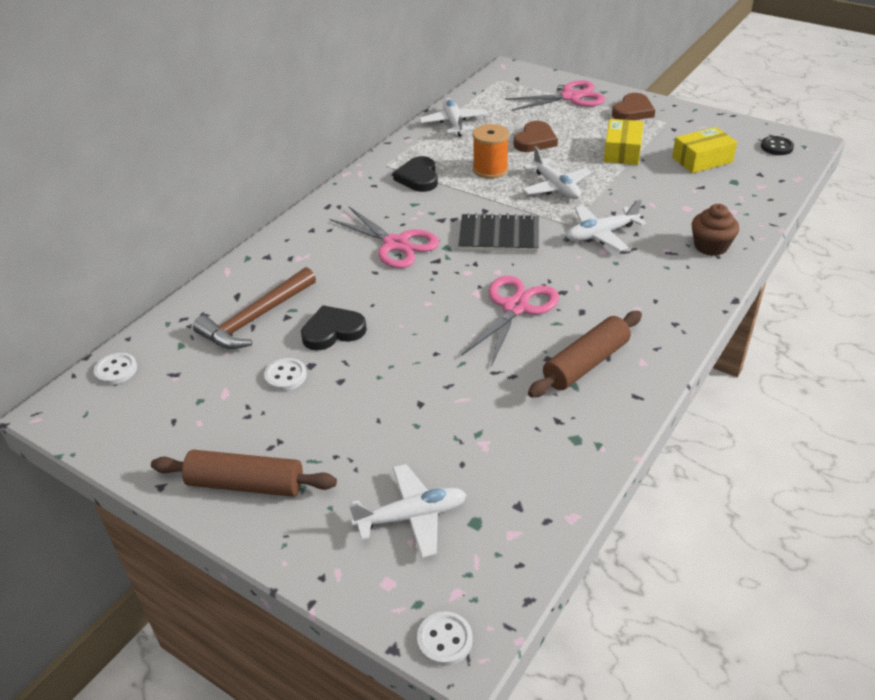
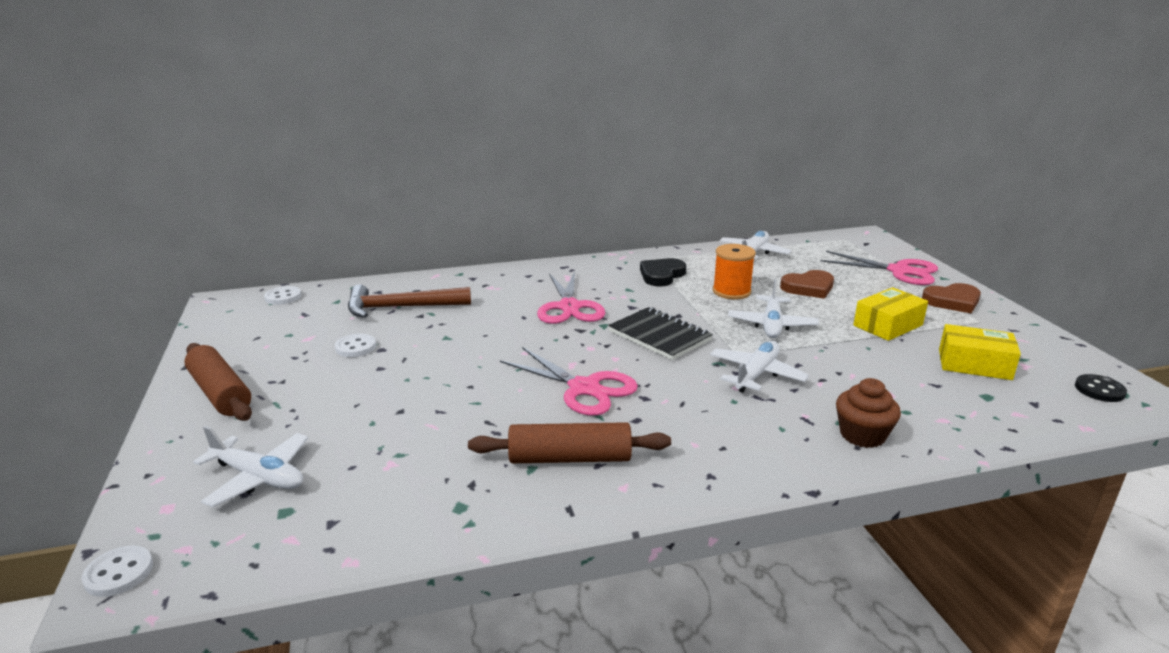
camera: 40 degrees right, 15 degrees down
(333, 331) = (431, 337): black heart -> none
(515, 307) = (584, 388): pink scissors -> pink scissors turned 60 degrees clockwise
(601, 234) = (756, 374): white plane -> white plane turned 105 degrees clockwise

